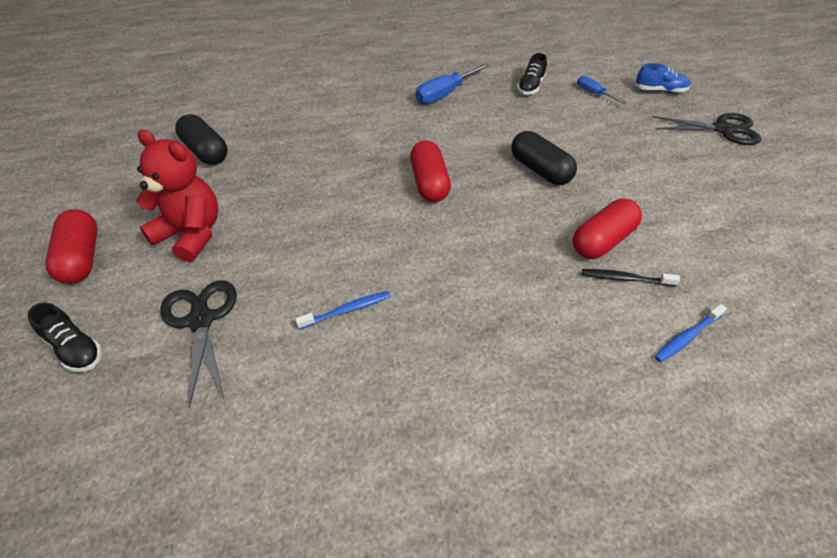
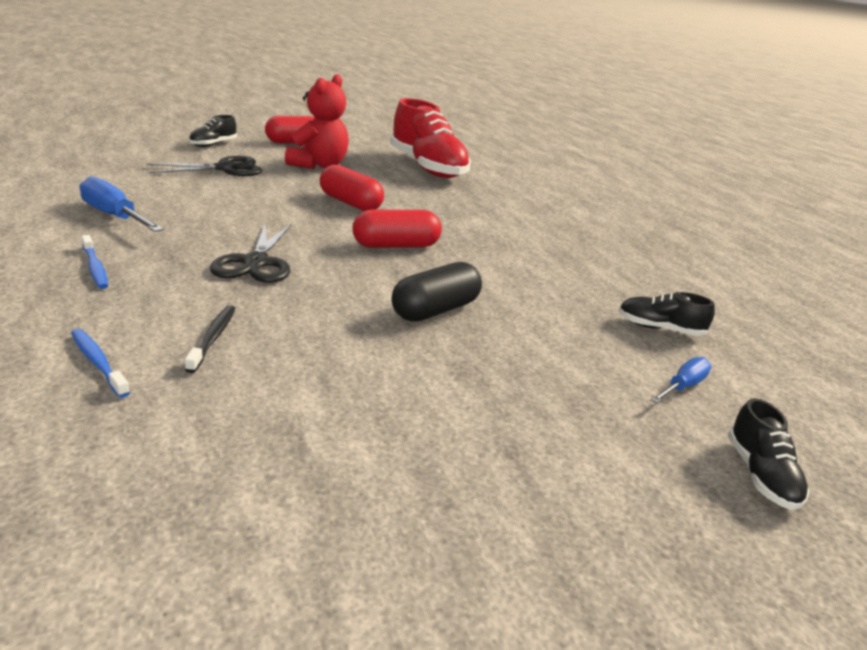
camera: 80 degrees right, 20 degrees down
(205, 152) = (427, 168): black capsule -> red shoe
(347, 310) = (218, 206): blue toothbrush -> blue toothbrush (95, 268)
(444, 94) = (591, 266): blue screwdriver -> blue screwdriver (114, 216)
(602, 241) = (287, 333): red capsule -> red capsule (350, 203)
(660, 91) = (760, 475): blue shoe -> black shoe
(723, 129) = (646, 540): black scissors -> black scissors (256, 263)

